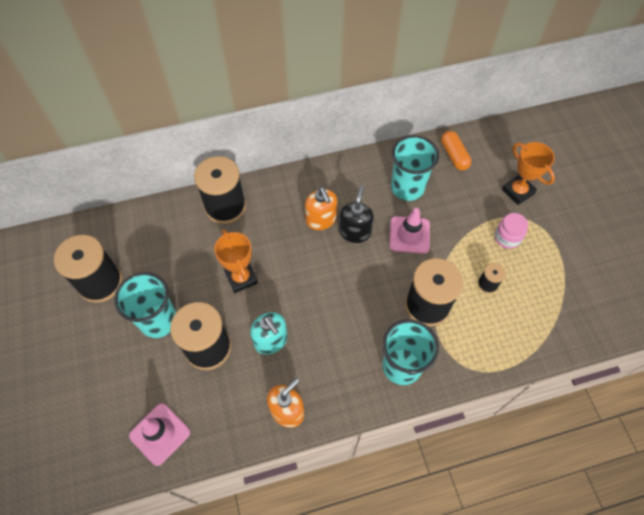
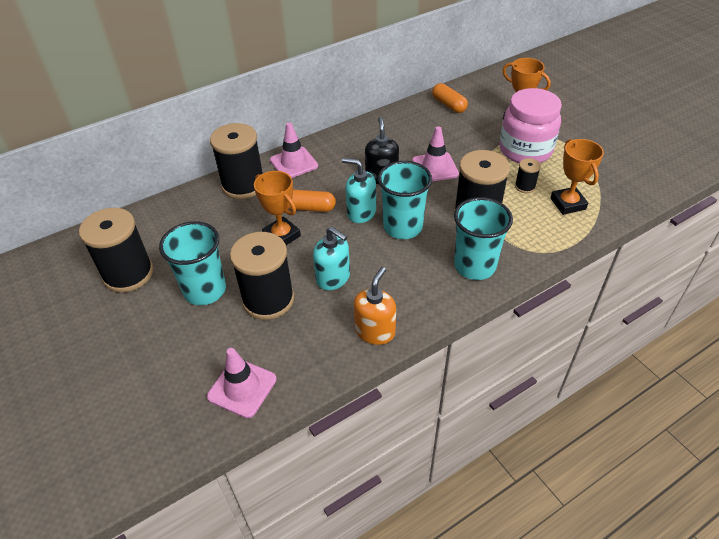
camera: 15 degrees left, 15 degrees down
(276, 252) = (309, 208): none -> orange capsule
(279, 192) = (294, 163): none -> pink traffic cone
(321, 220) = (344, 174): orange soap dispenser -> none
(321, 271) = (361, 212): none -> turquoise soap dispenser
(407, 187) = (417, 135): turquoise cup -> turquoise cup (403, 227)
(507, 237) = (525, 150): pink jar -> pink jar, size x2.00
(521, 318) = (568, 204): none -> orange trophy

